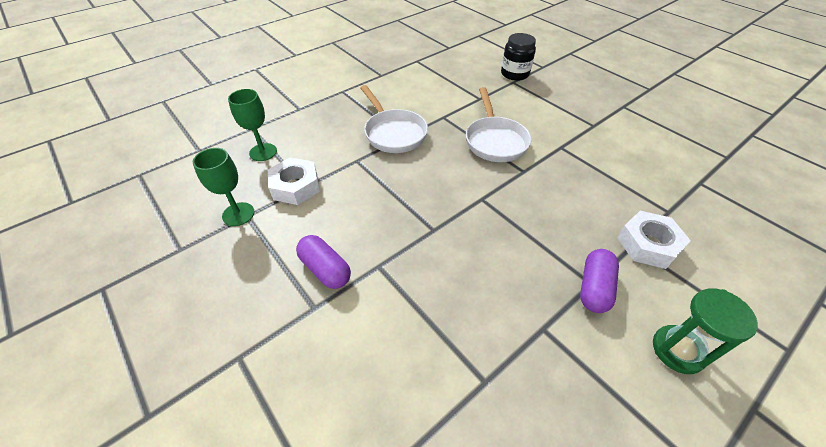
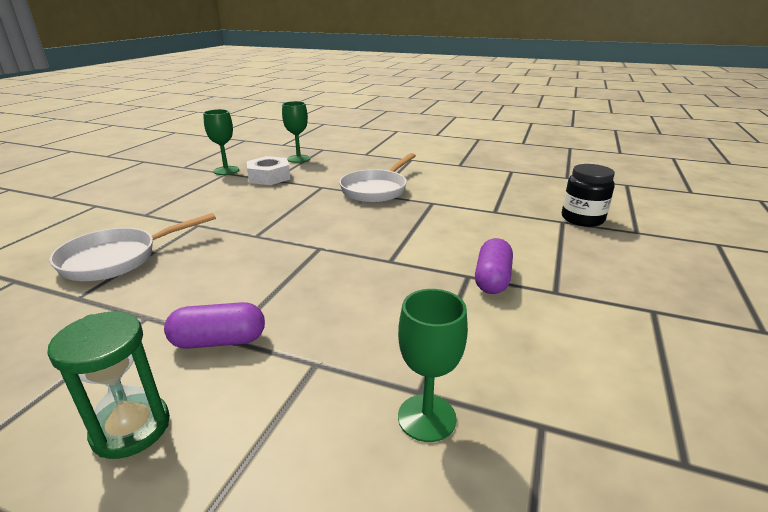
camera: 60 degrees right, 20 degrees down
(325, 269) = (185, 208): purple capsule -> purple capsule (492, 279)
(495, 140) = (426, 234): white pan -> white pan (117, 259)
(648, 244) = (326, 377): white nut -> none
(689, 217) = (427, 417): none -> green goblet

